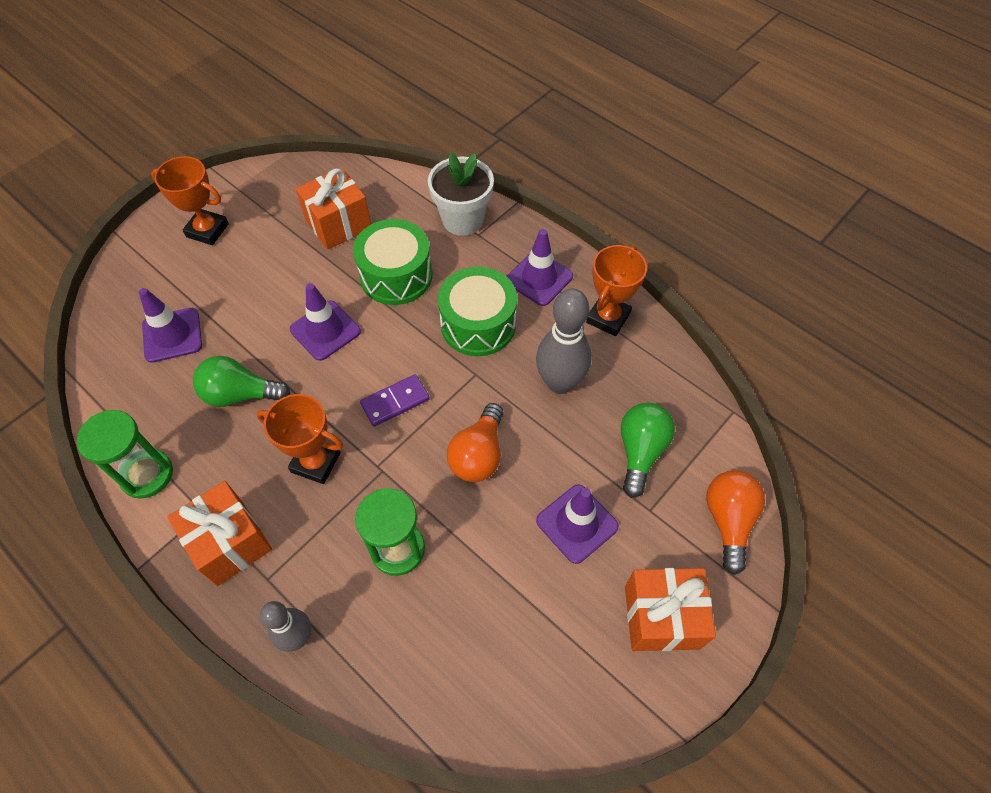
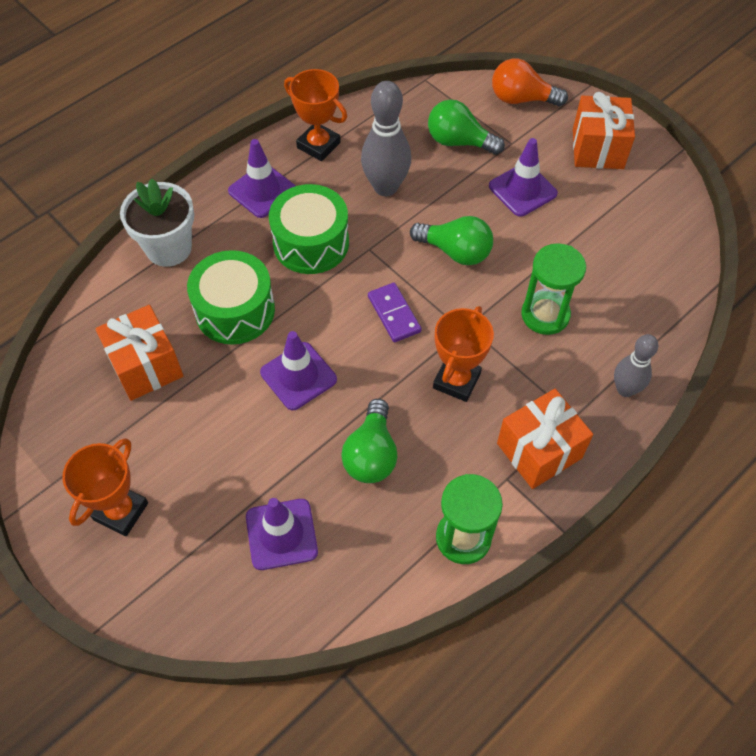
camera: 85 degrees left, 0 degrees up
(478, 454) = (455, 251): orange light bulb -> green light bulb

